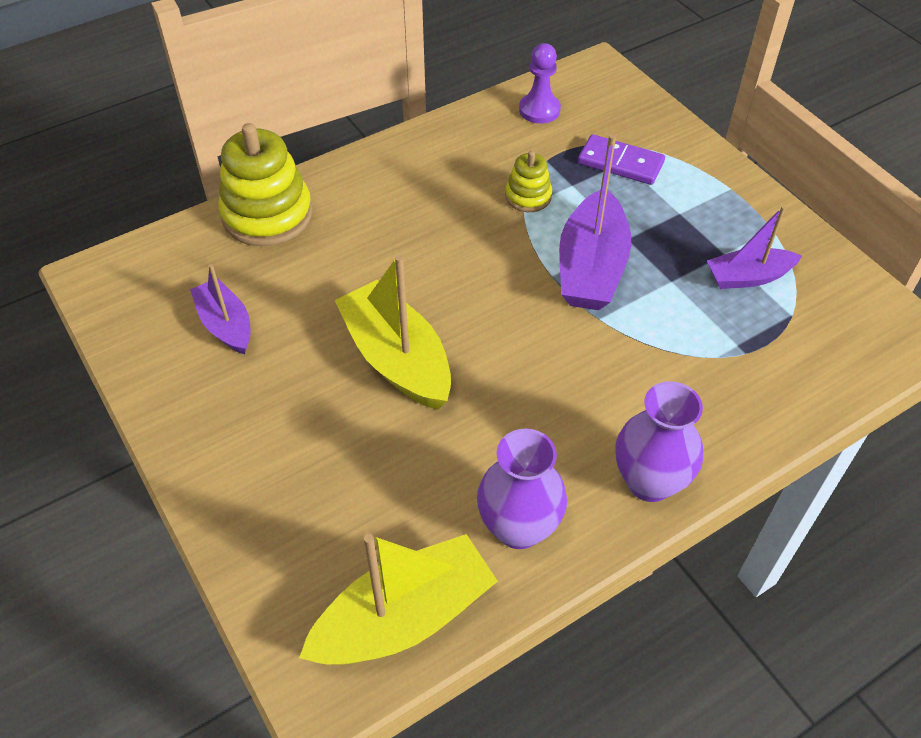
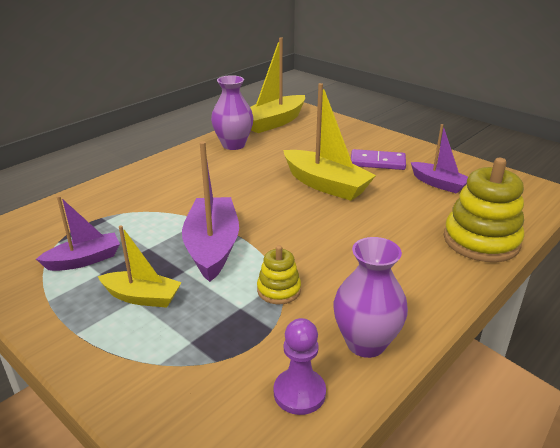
camera: 165 degrees right, 20 degrees down
(620, 163) = (193, 340): purple domino -> purple domino (377, 162)
(649, 481) = (170, 163): purple vase -> purple vase (366, 343)
(672, 214) = (142, 297): none -> yellow boat

